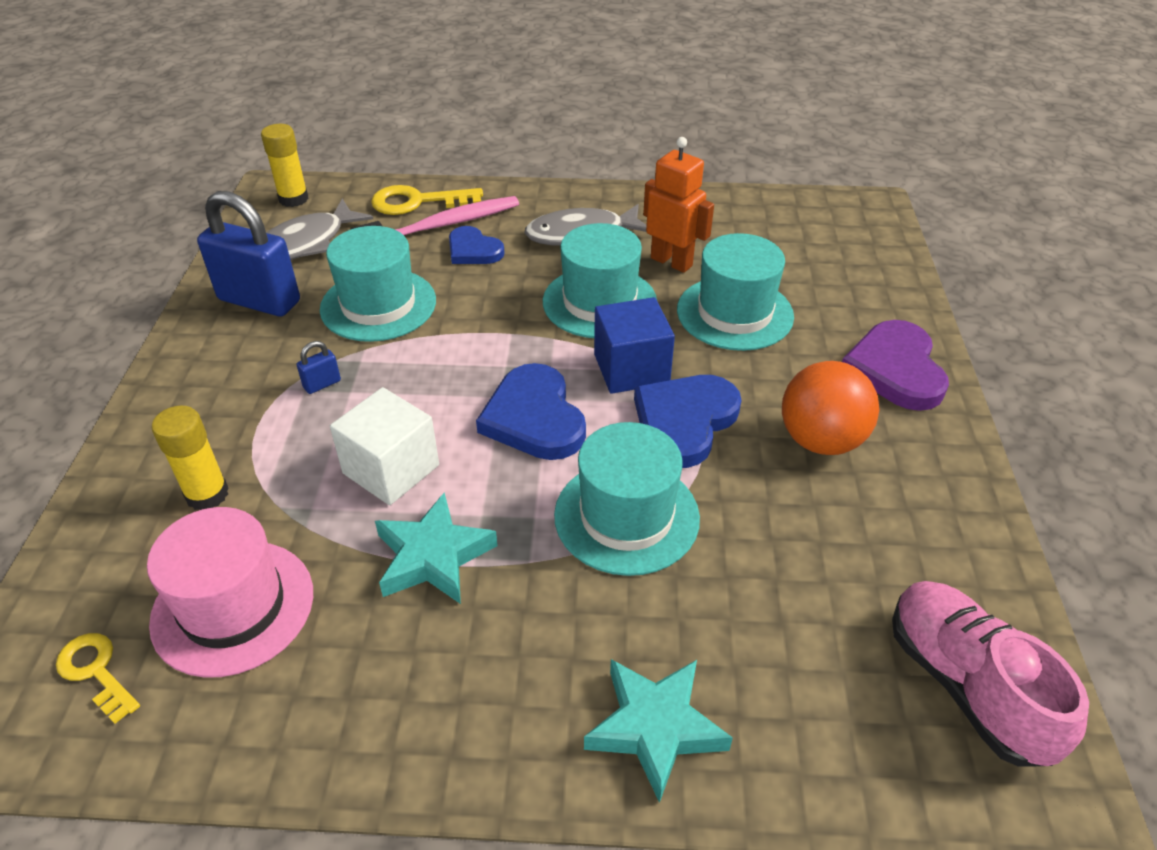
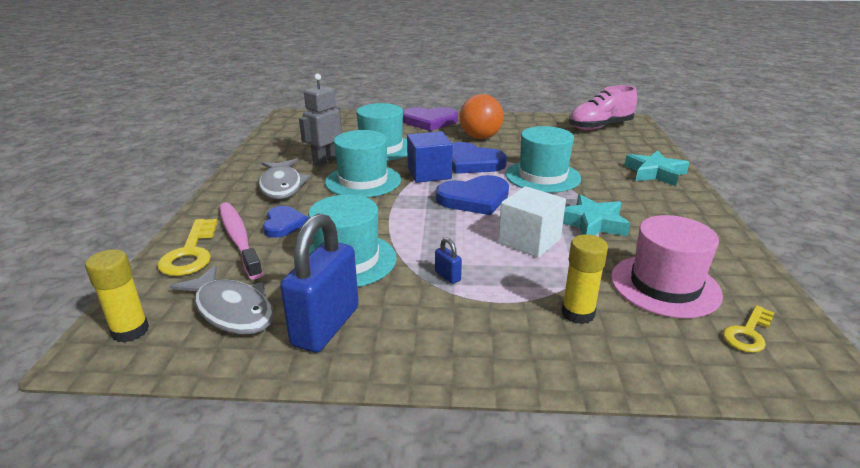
camera: 90 degrees left, 15 degrees down
(473, 250) = (283, 224): blue heart -> blue heart turned 45 degrees counterclockwise
(671, 262) = (325, 161): orange robot -> grey robot

